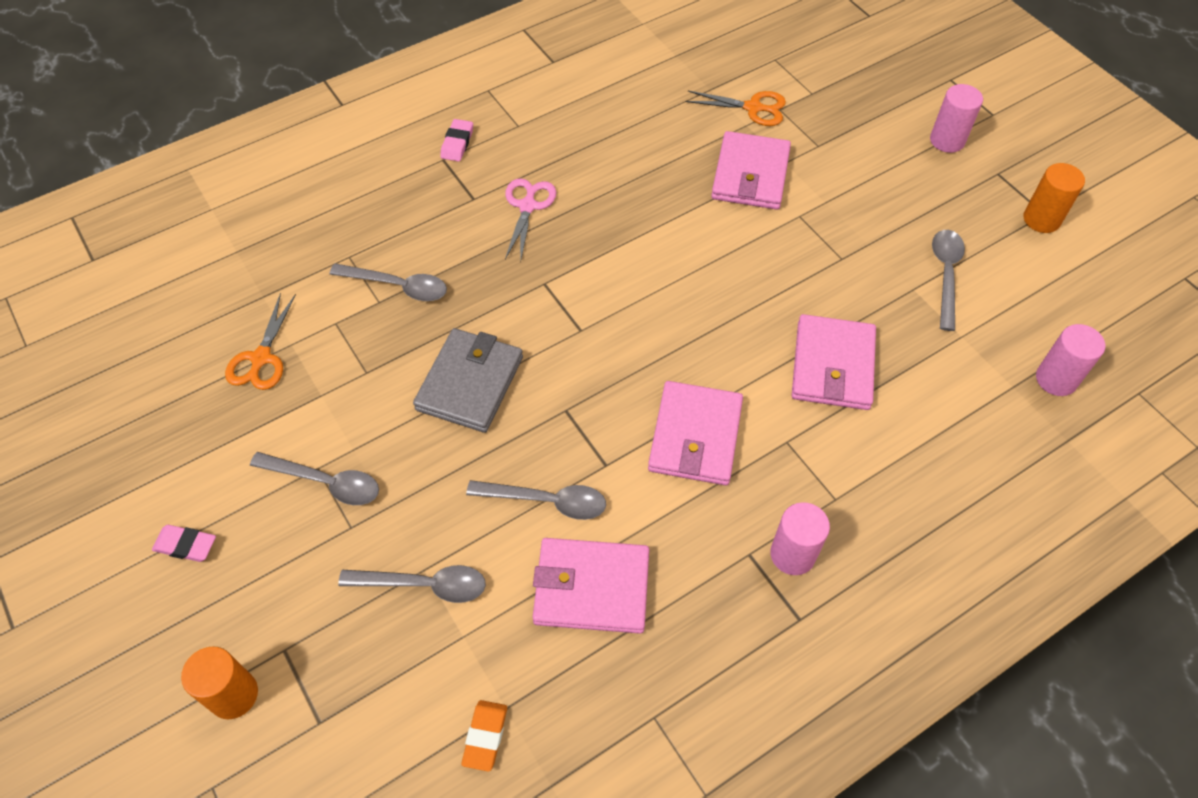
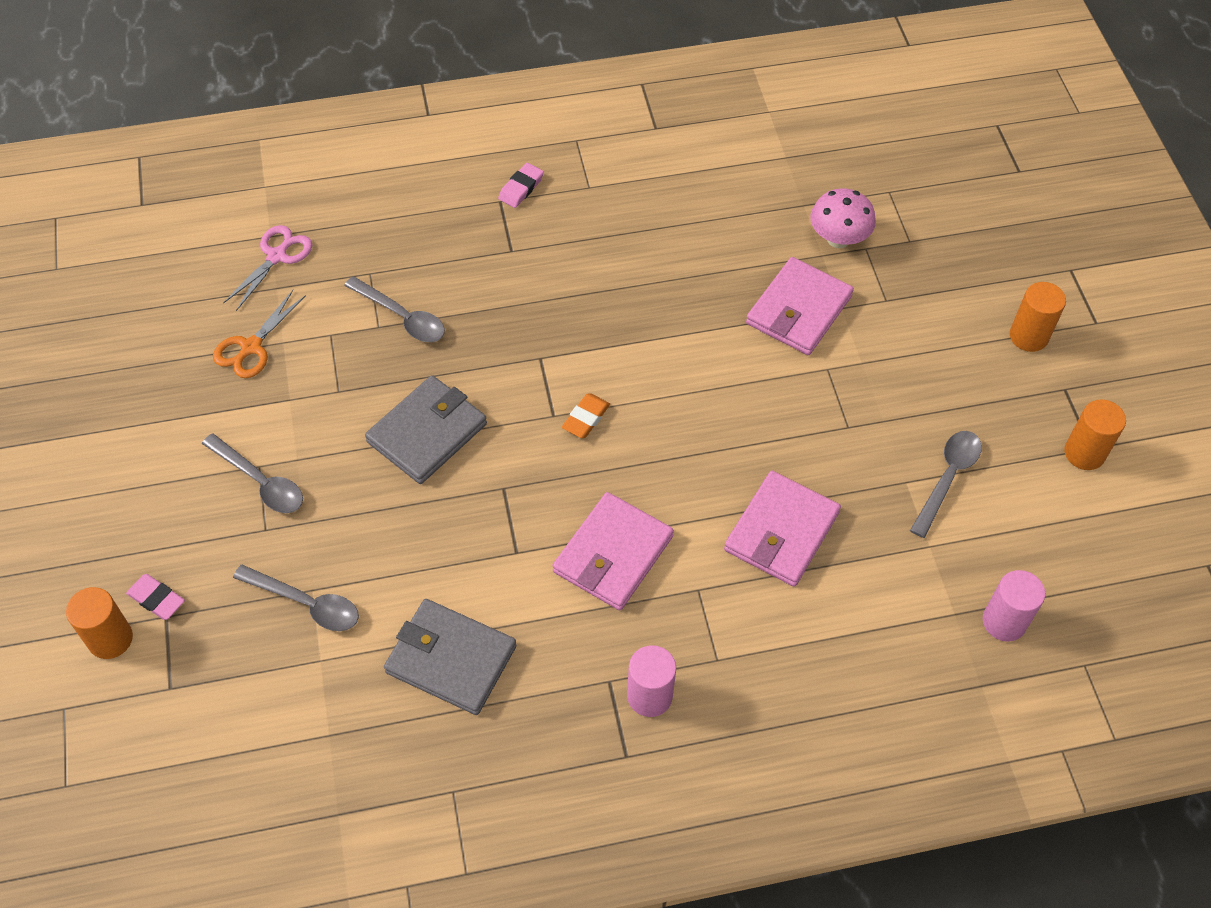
camera: 20 degrees right, 0 degrees up
(186, 545) = (121, 496): pink eraser -> pink eraser (156, 599)
(485, 736) = (301, 752): orange eraser -> orange eraser (586, 418)
(527, 206) = (560, 274): pink scissors -> pink scissors (277, 256)
(547, 501) = (447, 567): grey spoon -> none
(591, 588) = (451, 659): pink wallet -> grey wallet
(753, 108) = (838, 239): orange scissors -> pink mushroom
(947, 140) = (1028, 336): pink cylinder -> orange cylinder

